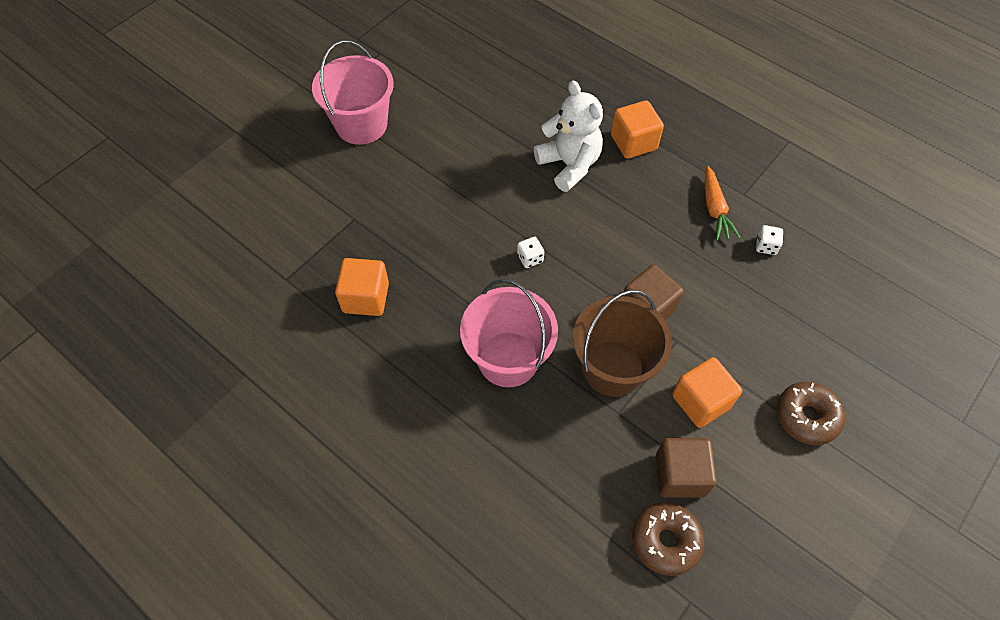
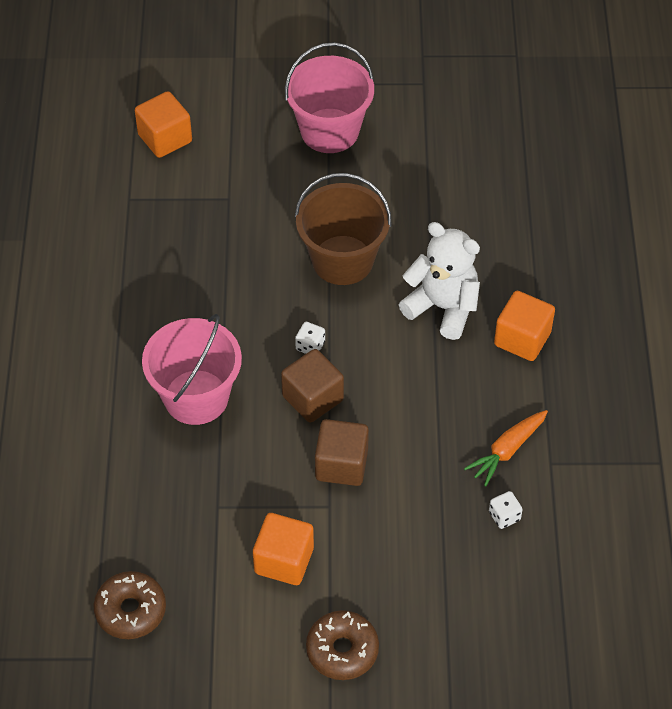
camera: 50 degrees right, 5 degrees down
(366, 298) = (162, 262): orange cube -> orange cube (165, 138)
(569, 165) = (442, 307): white teddy bear -> white teddy bear turned 75 degrees counterclockwise
(613, 368) = (257, 476): brown bucket -> brown bucket (342, 260)
(680, 475) = (198, 586): brown cube -> brown cube (312, 398)

